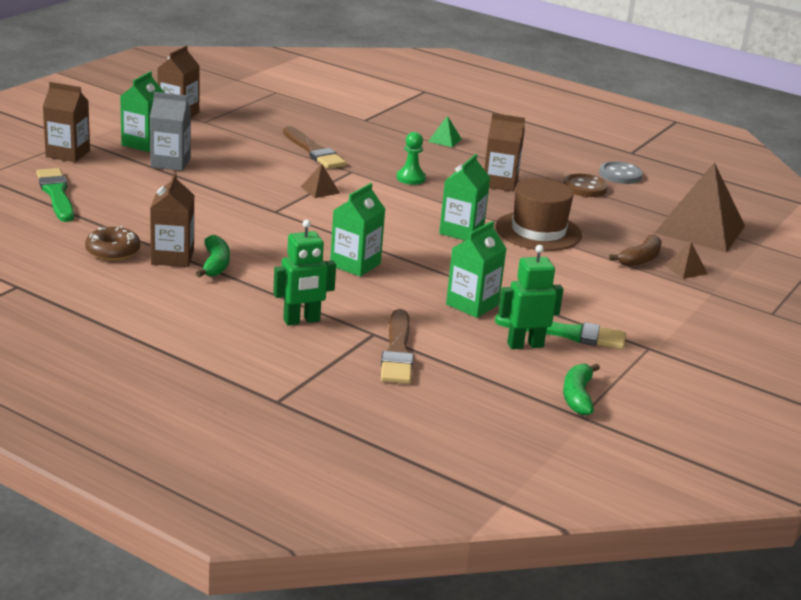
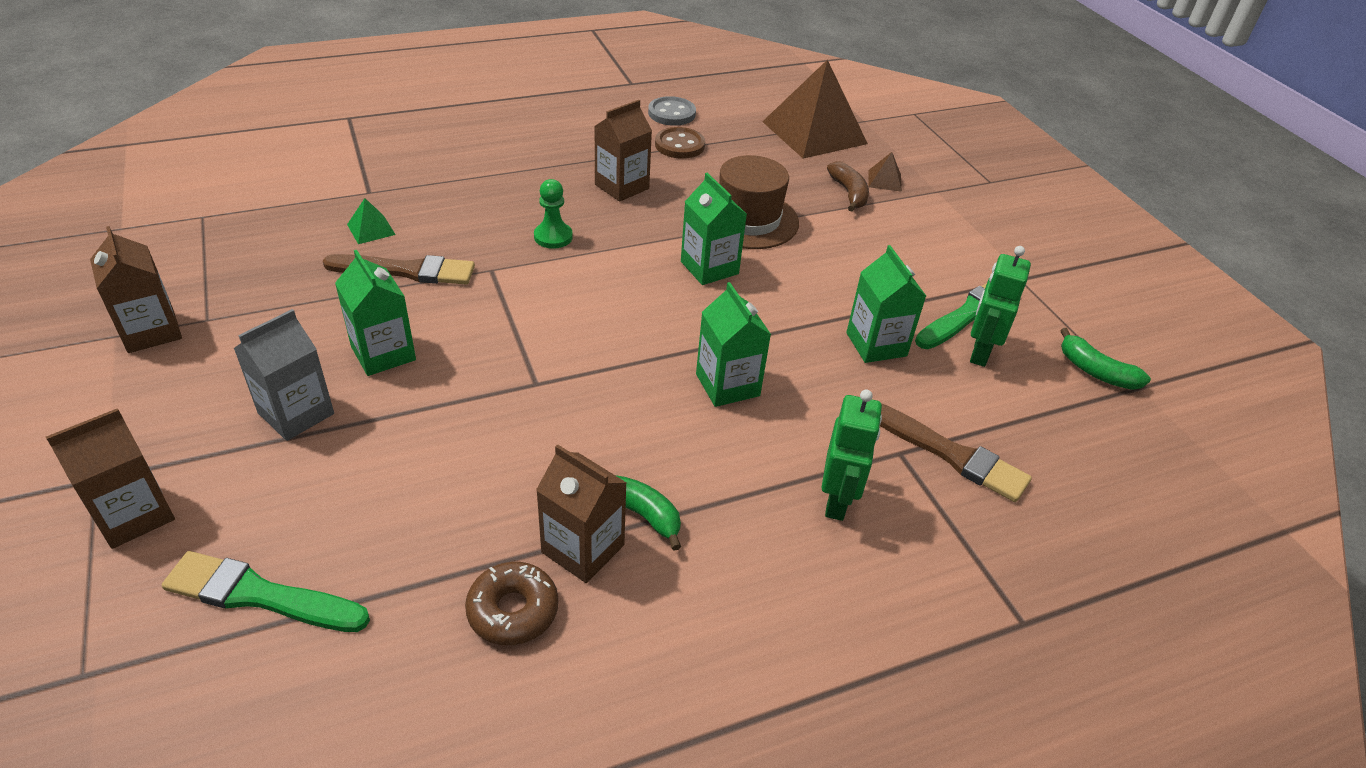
camera: 55 degrees left, 15 degrees up
(143, 143) = (201, 412): green carton -> green carton (383, 353)
(320, 190) = (515, 317): brown pyramid -> none
(444, 140) = (485, 168): green pyramid -> green pyramid (371, 229)

